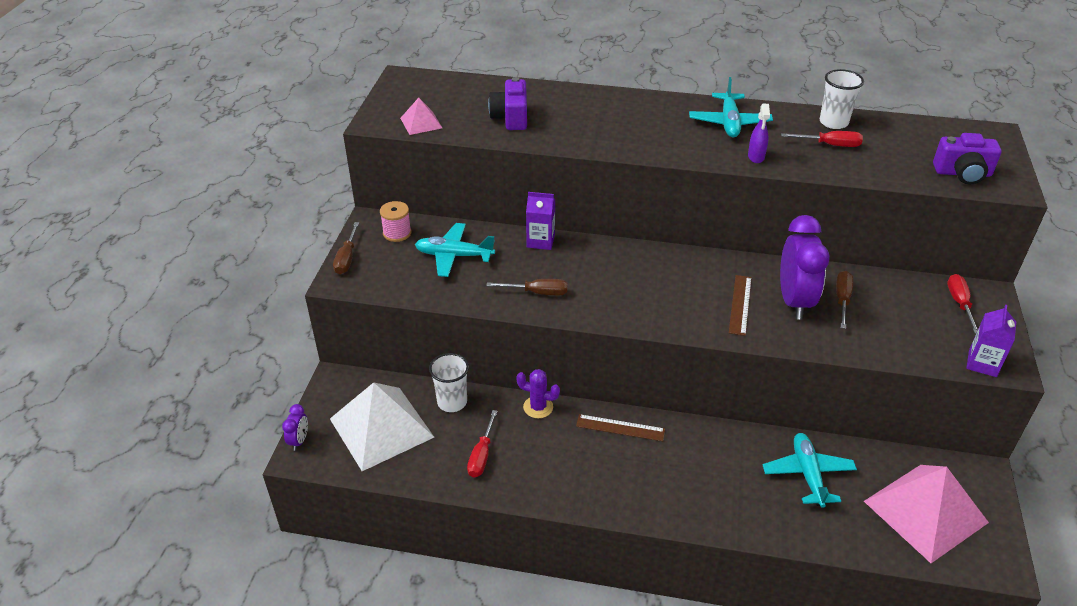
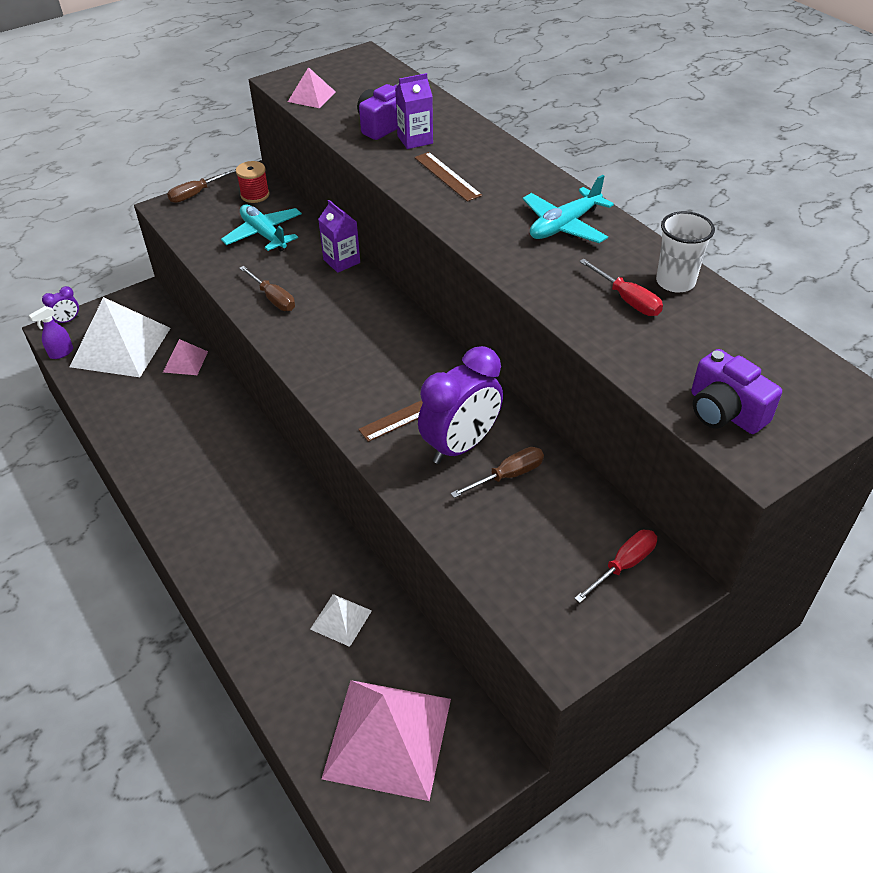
camera: 45 degrees right, 5 degrees up
(397, 233) = (255, 195): pink spool -> red spool
(452, 402) = (185, 361): white cup -> pink pyramid
(482, 455) = (147, 412): red screwdriver -> none
(538, 407) = (232, 407): purple cactus -> none
(620, 427) = (262, 466): brown ruler -> brown ruler (447, 176)
(756, 157) = (529, 269): purple spray bottle -> purple spray bottle (61, 353)
(808, 474) = (341, 619): turquoise plane -> white pyramid
(982, 363) = (542, 633): purple carton -> purple carton (415, 140)

